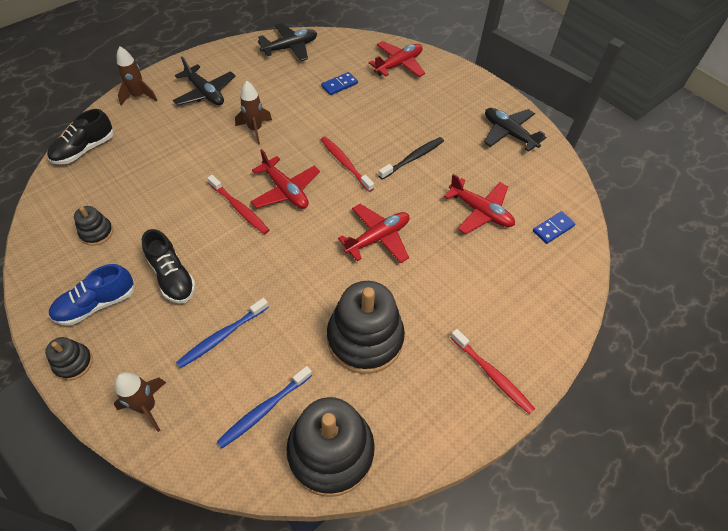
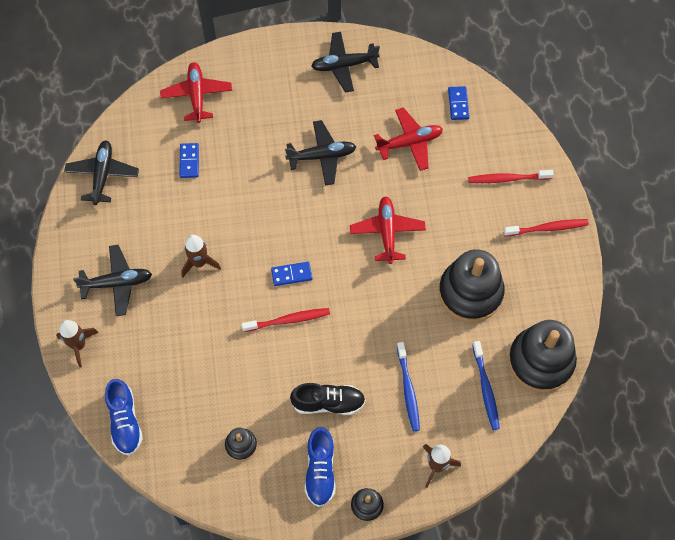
camera: 55 degrees left, 10 degrees up
(84, 149) = (125, 421): black shoe -> blue shoe
(285, 190) = (291, 274): red plane -> blue domino
(345, 164) = (292, 211): red toothbrush -> red toothbrush (508, 179)
(413, 158) = (322, 156): black toothbrush -> black plane

